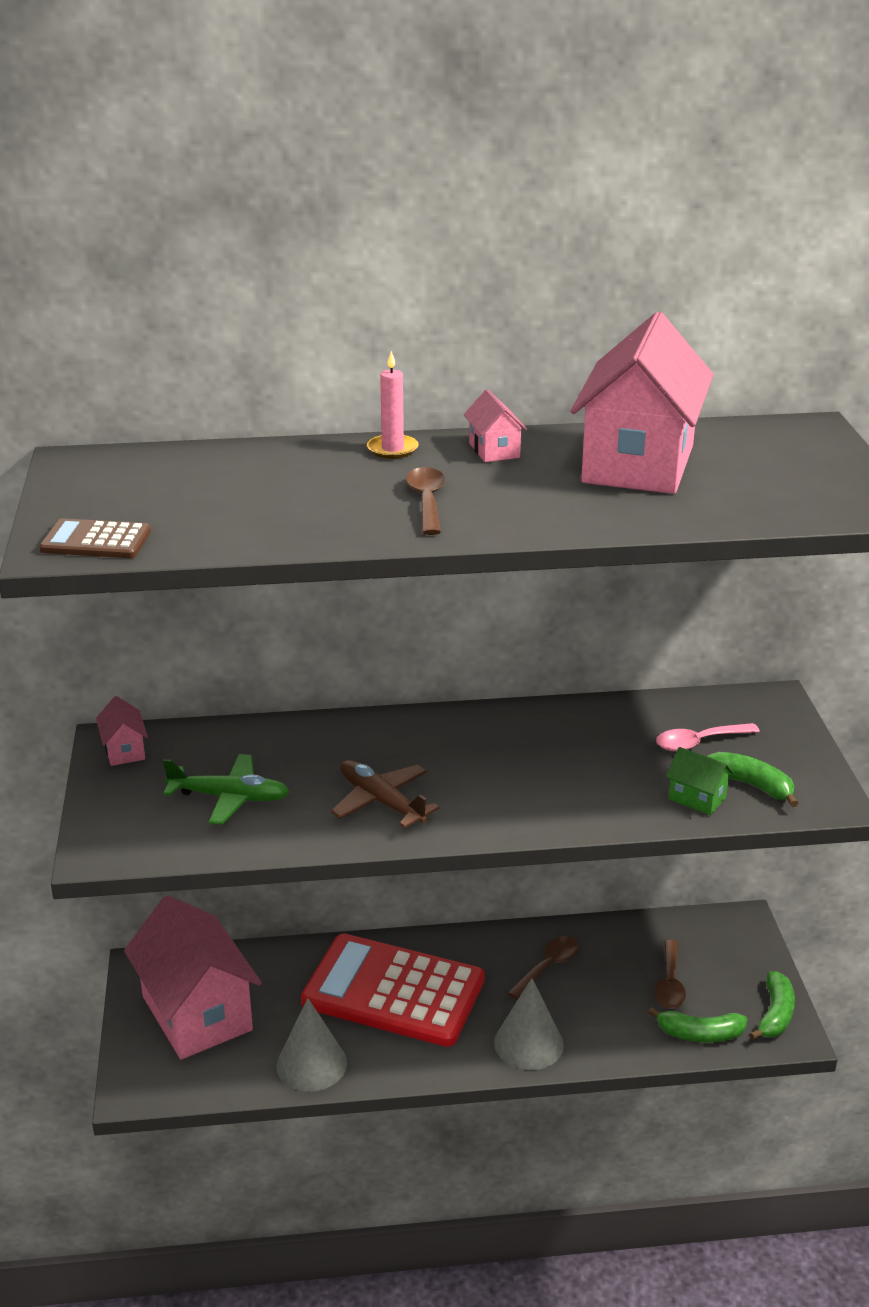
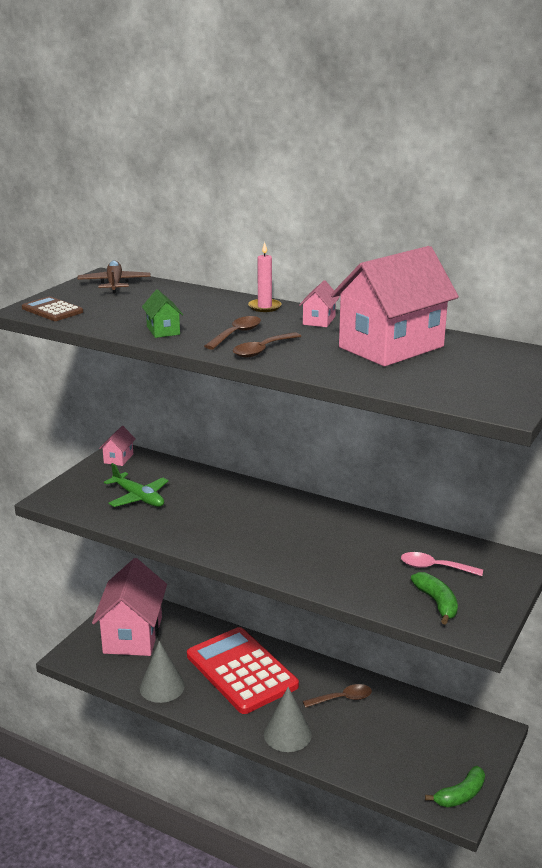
camera: 35 degrees right, 5 degrees down
(382, 802) = (209, 528): brown plane -> brown plane (114, 284)
(669, 983) = (408, 743): brown spoon -> brown spoon (262, 350)
(697, 798) = (392, 596): green house -> green house (163, 330)
(700, 1034) = (397, 781): green banana -> none

